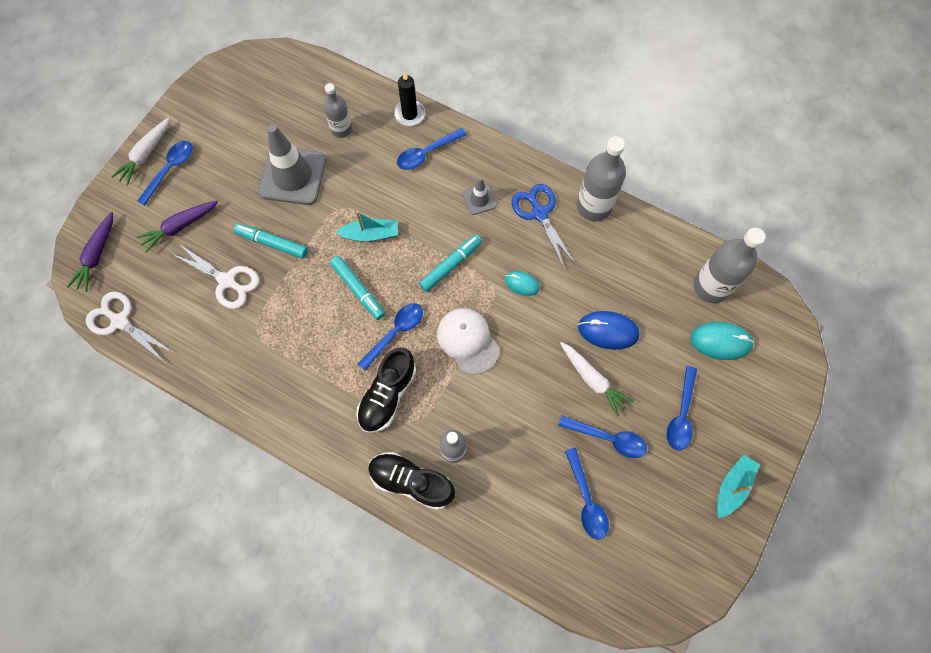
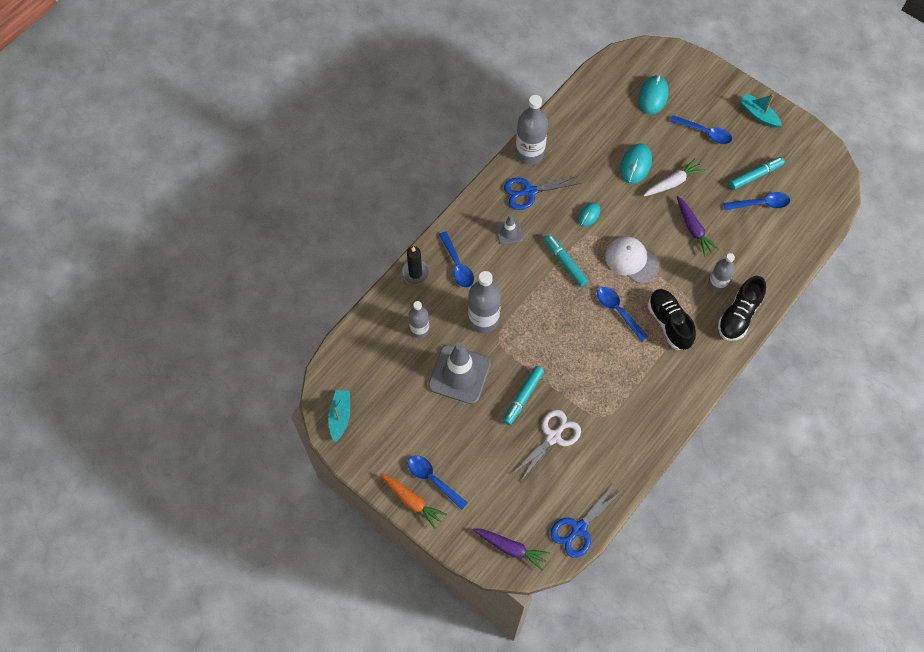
camera: 80 degrees left, 5 degrees down
(120, 321) = (578, 529): white scissors -> blue scissors
(146, 154) = (412, 501): white carrot -> orange carrot
(180, 227) = (494, 473): purple carrot -> purple carrot (693, 229)
(358, 290) = (577, 334): turquoise marker -> turquoise marker (755, 176)
(370, 234) = (527, 318): turquoise boat -> turquoise boat (340, 417)
(387, 395) = (669, 323): black shoe -> black shoe turned 150 degrees counterclockwise
(467, 341) = (631, 260): white cap -> white cap turned 60 degrees clockwise
(608, 331) = (635, 165): blue mouse -> turquoise mouse
(608, 438) = (717, 182): blue spoon -> none
(711, 286) = (609, 92): grey bottle -> grey bottle (483, 319)

